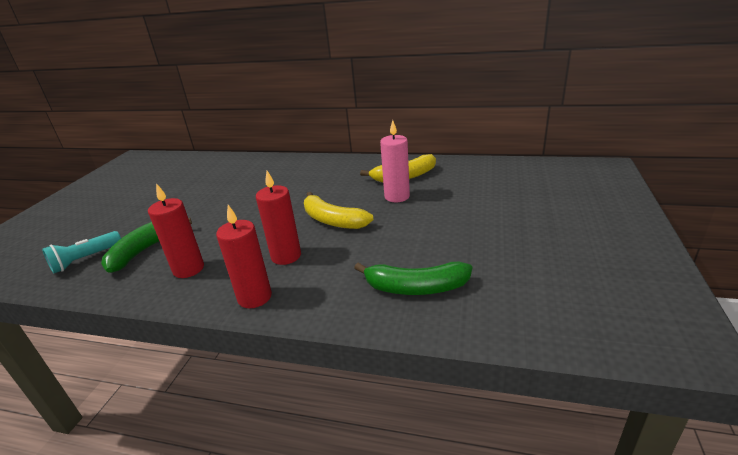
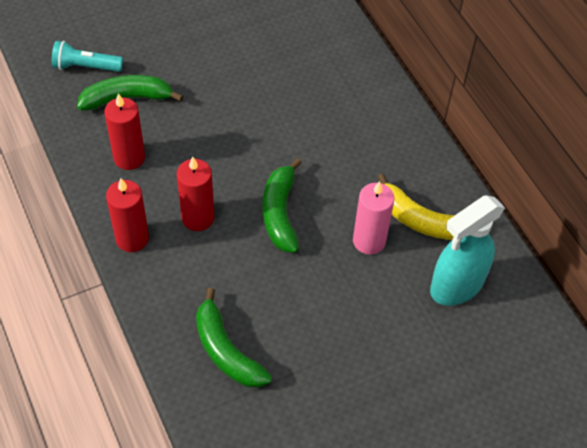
camera: 45 degrees right, 25 degrees up
(333, 220) = (280, 213): yellow banana -> green banana
(463, 180) = (456, 286): none -> turquoise spray bottle

